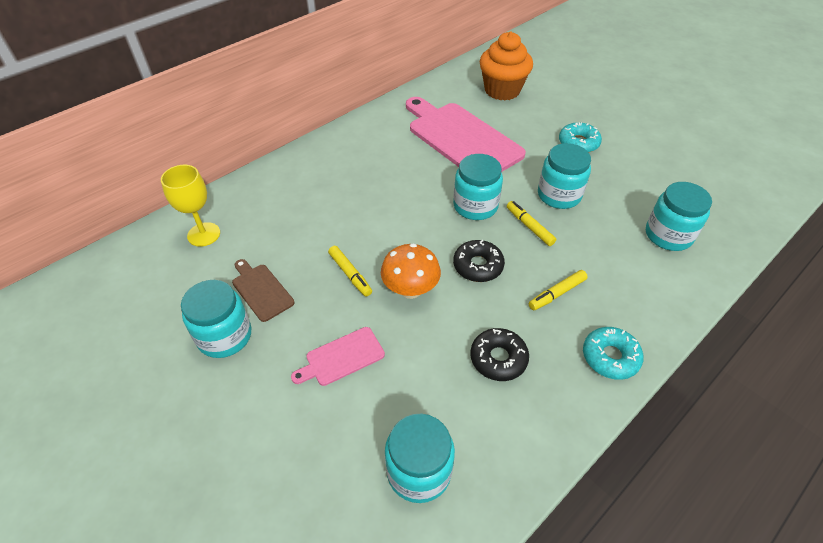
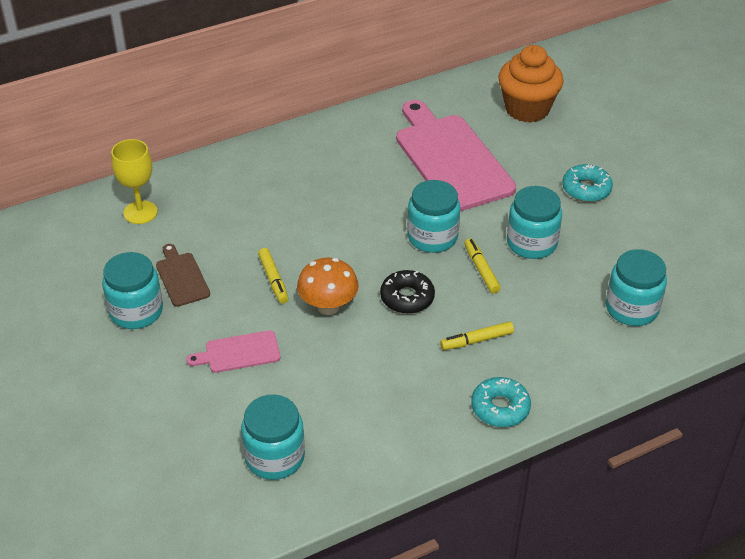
camera: 15 degrees right, 5 degrees down
(498, 359) = (388, 385): black donut -> none

